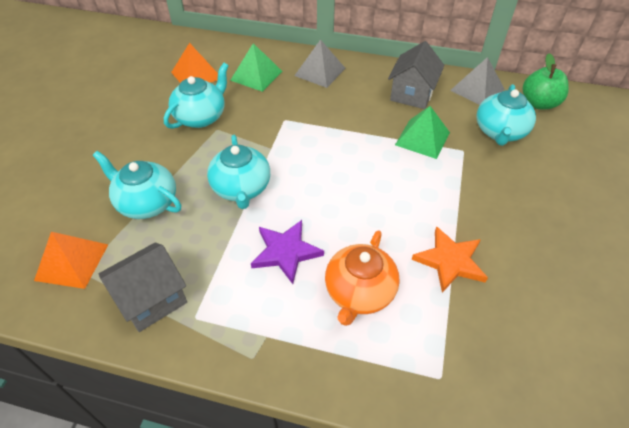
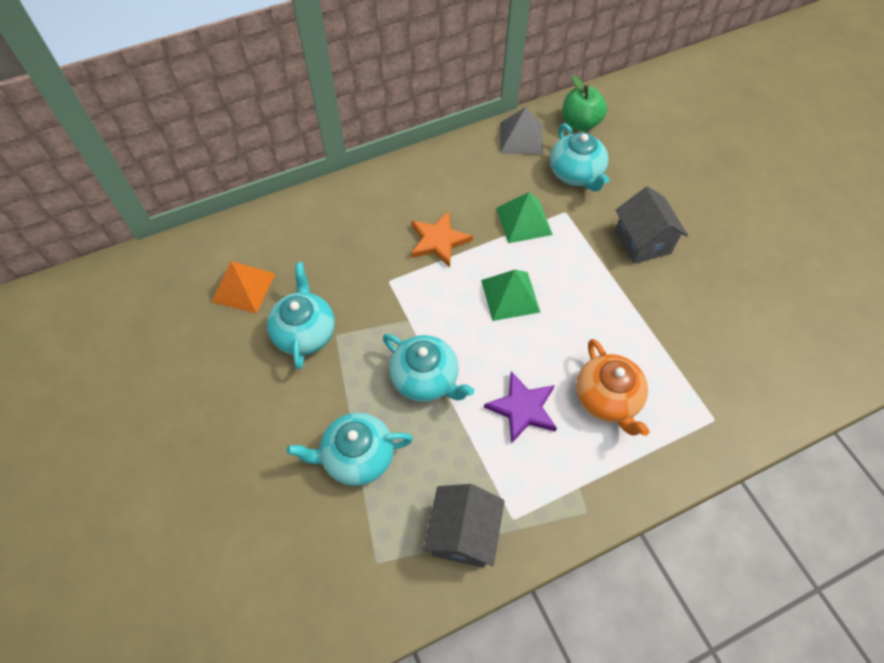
camera: 40 degrees left, 10 degrees up
(72, 262) = (356, 562): orange pyramid -> none
(256, 75) = (308, 248): green pyramid -> green pyramid (510, 296)
(320, 72) = (366, 204): grey pyramid -> none
(412, 94) = (473, 178): grey house -> grey house (642, 242)
(450, 261) = (643, 323): orange star -> orange star (438, 241)

